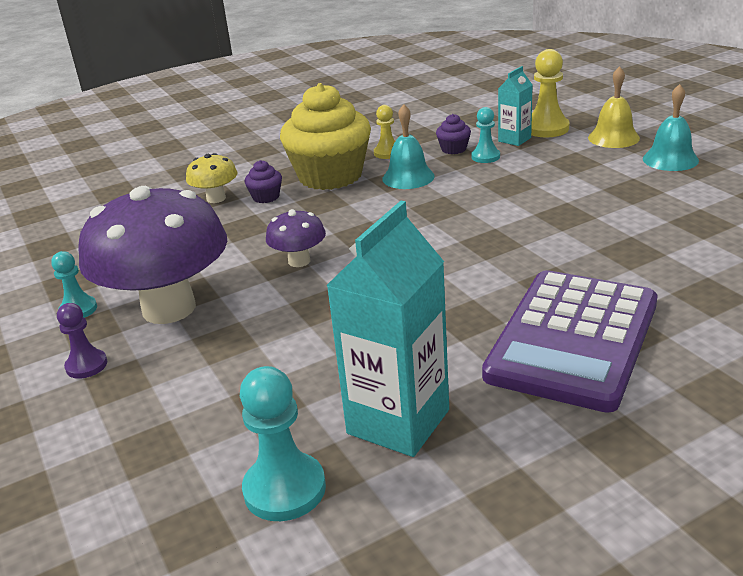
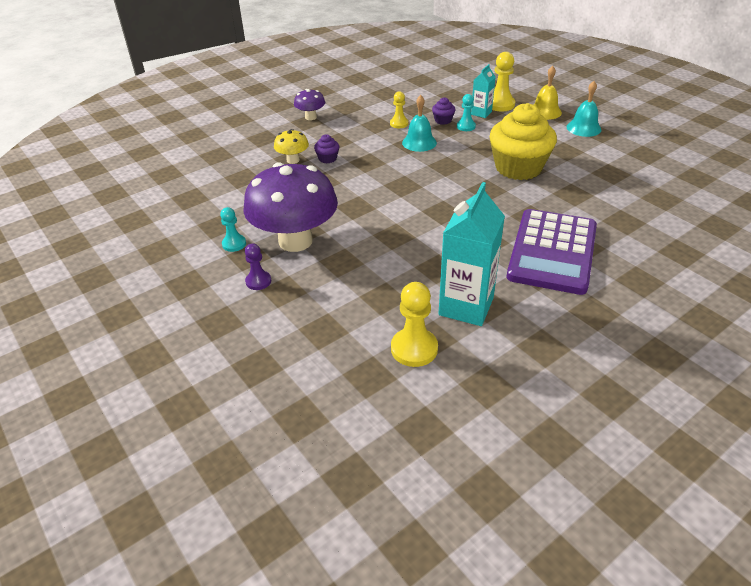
camera: 10 degrees left, 10 degrees up
(284, 489) = (414, 349): turquoise pawn -> yellow pawn
(299, 261) = (368, 205): purple mushroom -> purple mushroom (311, 117)
(330, 176) = (366, 142): yellow cupcake -> yellow cupcake (518, 168)

